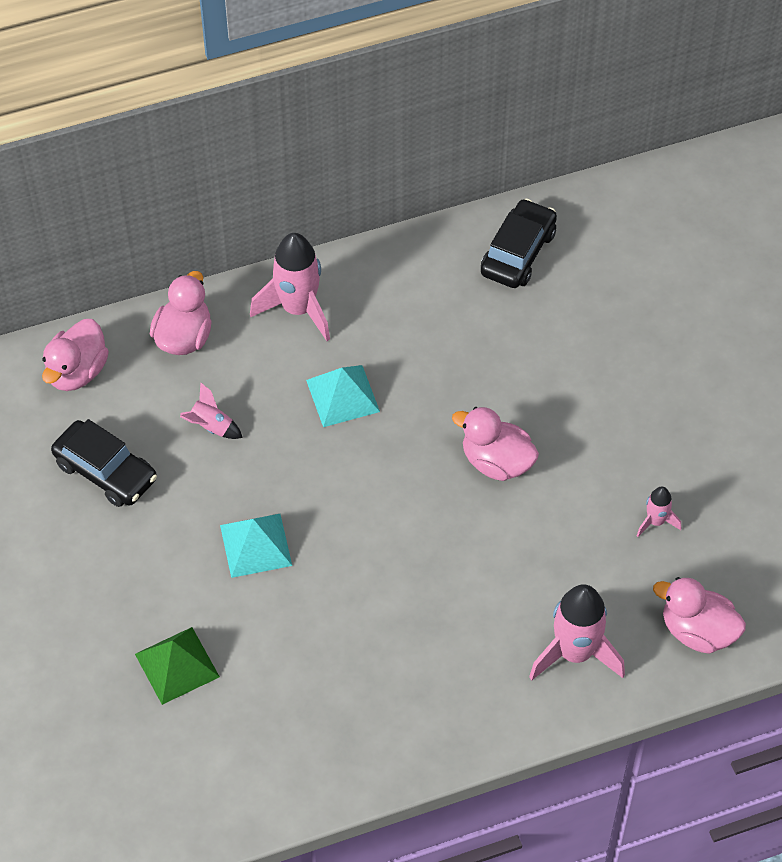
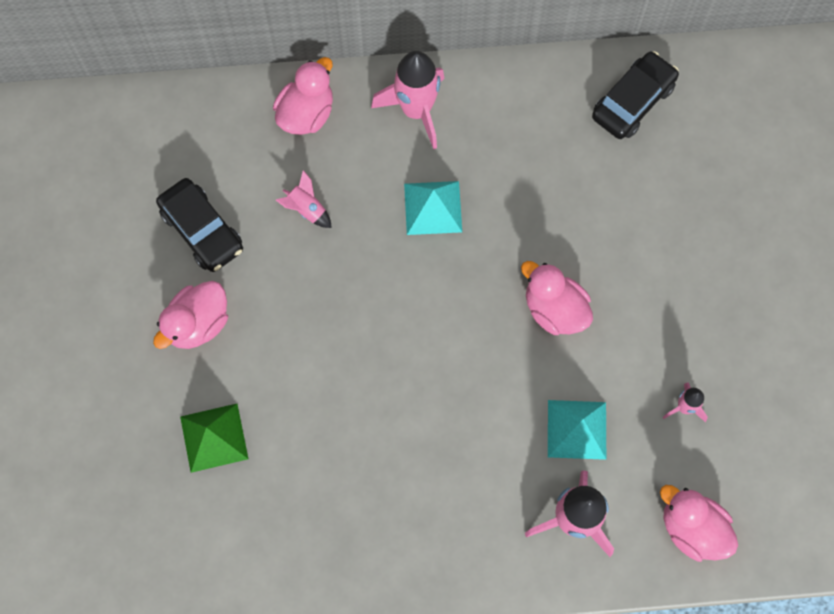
camera: 15 degrees right, 15 degrees up
(77, 372) = (203, 125): pink duck -> pink duck (198, 324)
(255, 545) = (315, 337): turquoise pyramid -> turquoise pyramid (576, 429)

